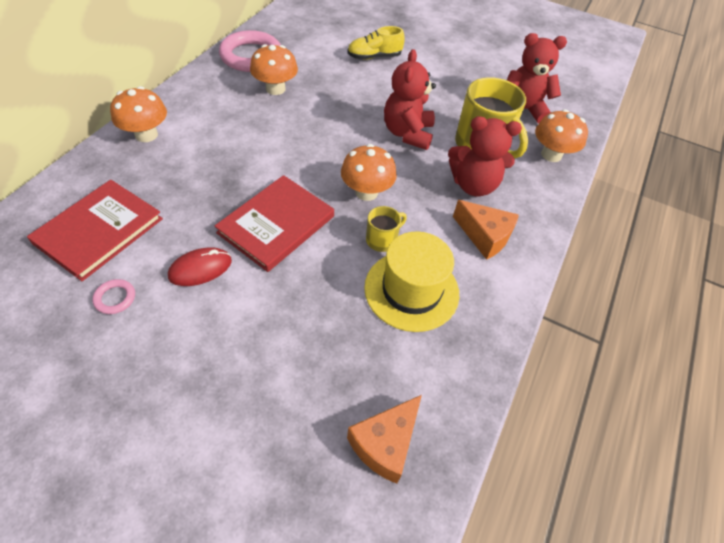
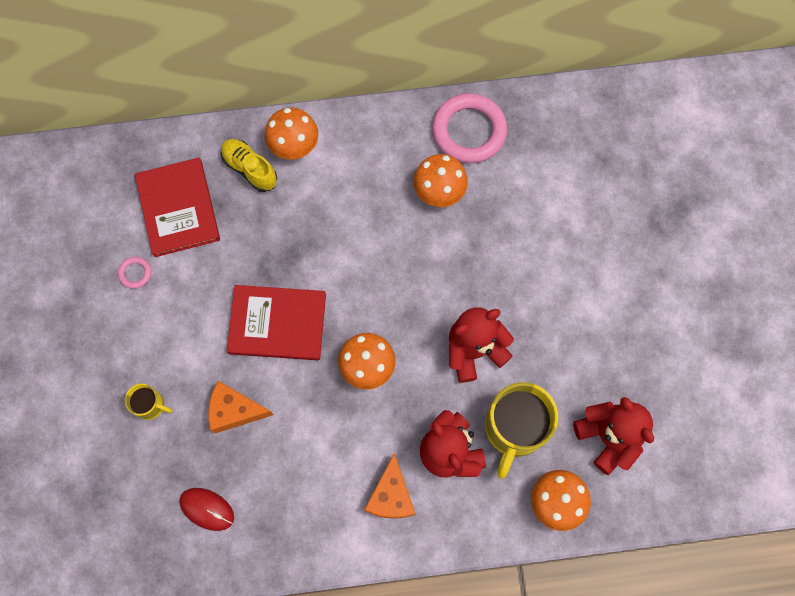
camera: 60 degrees right, 20 degrees up
(99, 231) = (178, 208): red book -> red book turned 75 degrees clockwise
(200, 269) = (197, 305): red mouse -> red mouse (207, 509)
(374, 57) = (572, 239): yellow shoe -> yellow shoe (250, 169)
(382, 240) = (323, 415): yellow mug -> yellow mug (150, 405)
(385, 443) = (151, 530): orange cheese -> orange cheese (235, 410)
(411, 290) = (288, 470): yellow hat -> none

